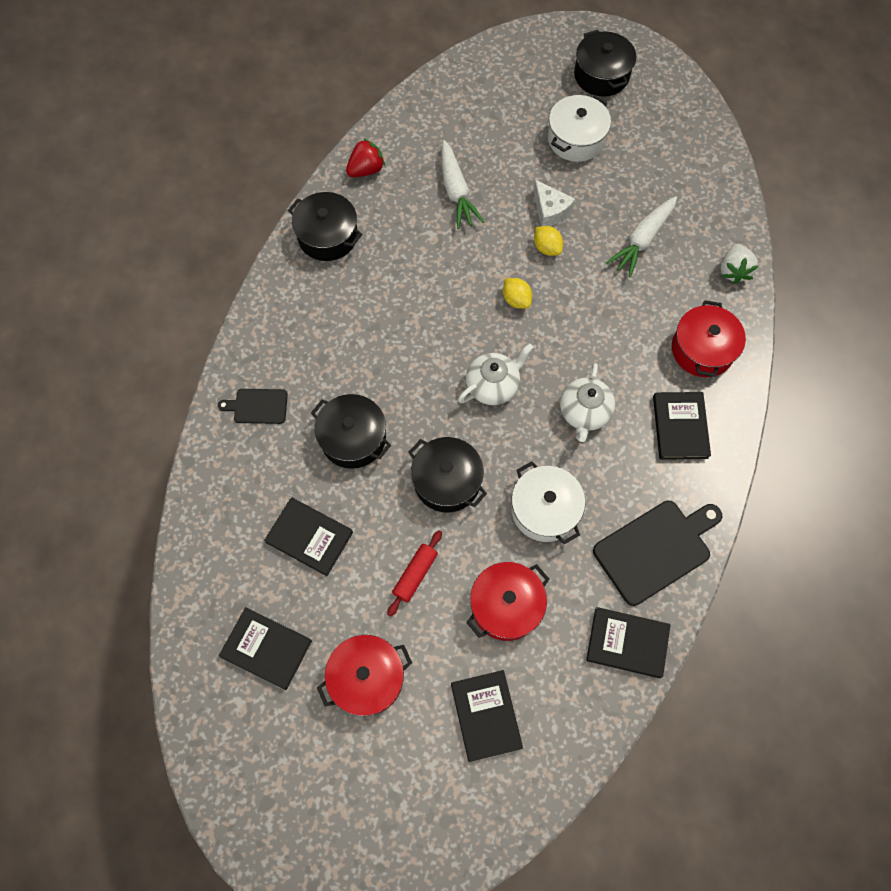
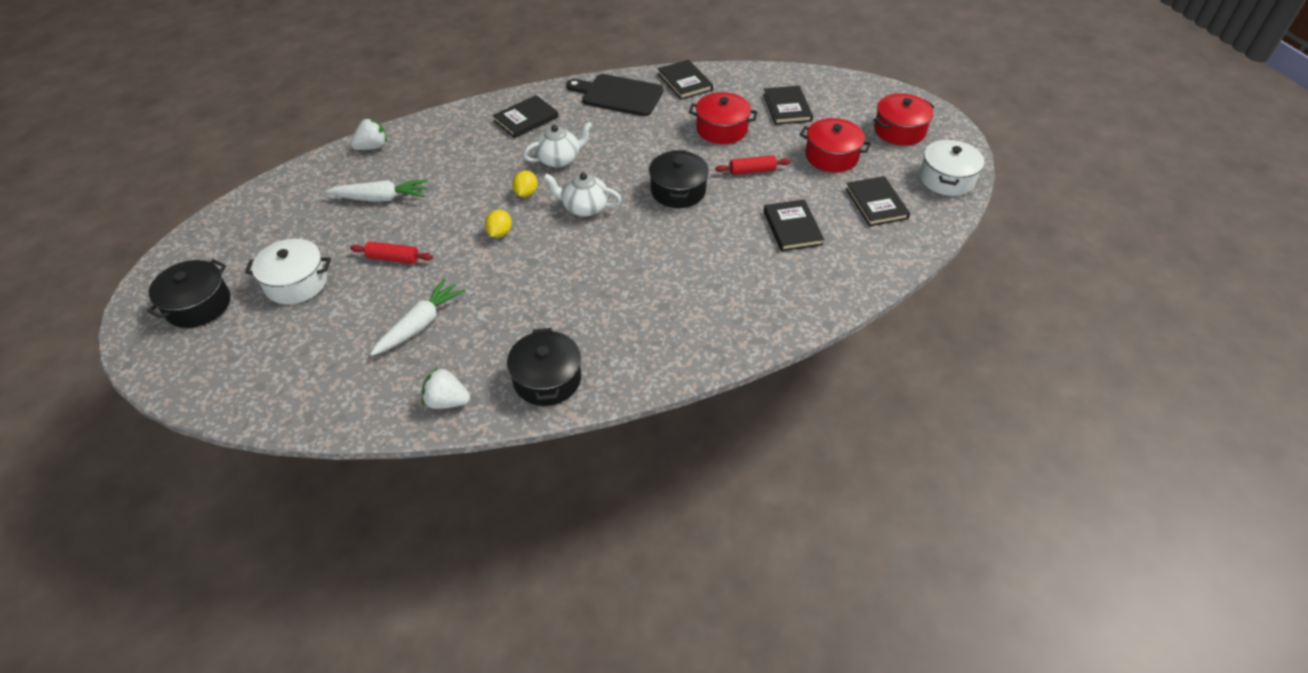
camera: 130 degrees left, 20 degrees down
(258, 406) = (742, 315): black cutting board -> none
(353, 438) = (703, 250): black pot -> none
(366, 170) = (447, 401): red strawberry -> white strawberry
(486, 715) = (787, 107): black book -> black book turned 45 degrees counterclockwise
(544, 509) = (646, 143): white pot -> white pot (946, 179)
(547, 248) = (434, 242): yellow lemon -> yellow lemon (526, 193)
(550, 211) = (393, 258): white cheese -> red rolling pin
(702, 349) = (455, 134): red pot -> red pot (899, 130)

